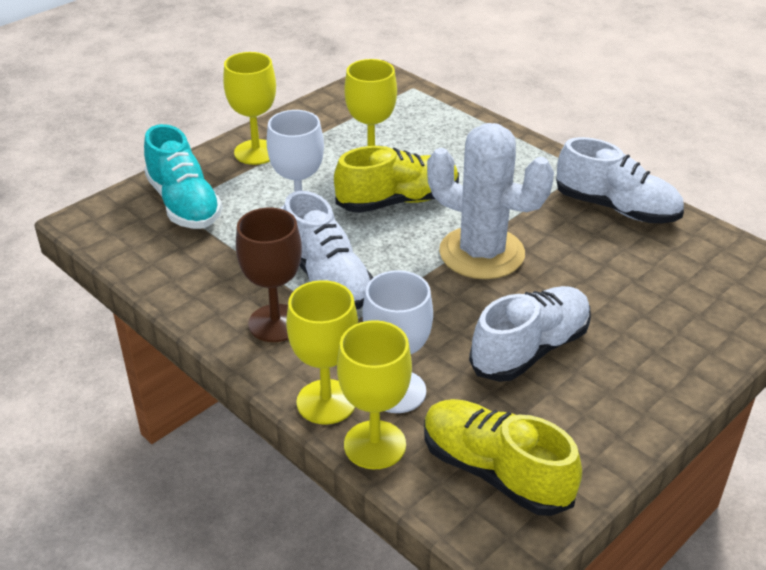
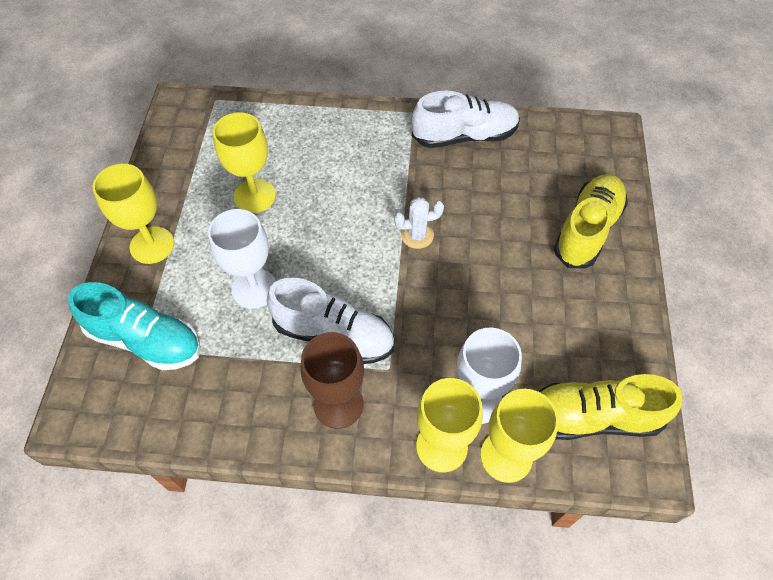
camera: 40 degrees left, 20 degrees up
(398, 201) = (314, 224): yellow shoe -> yellow shoe (587, 230)
(481, 253) = (417, 235): white cactus -> white cactus, size x0.45
(530, 349) = (523, 299): white shoe -> none

